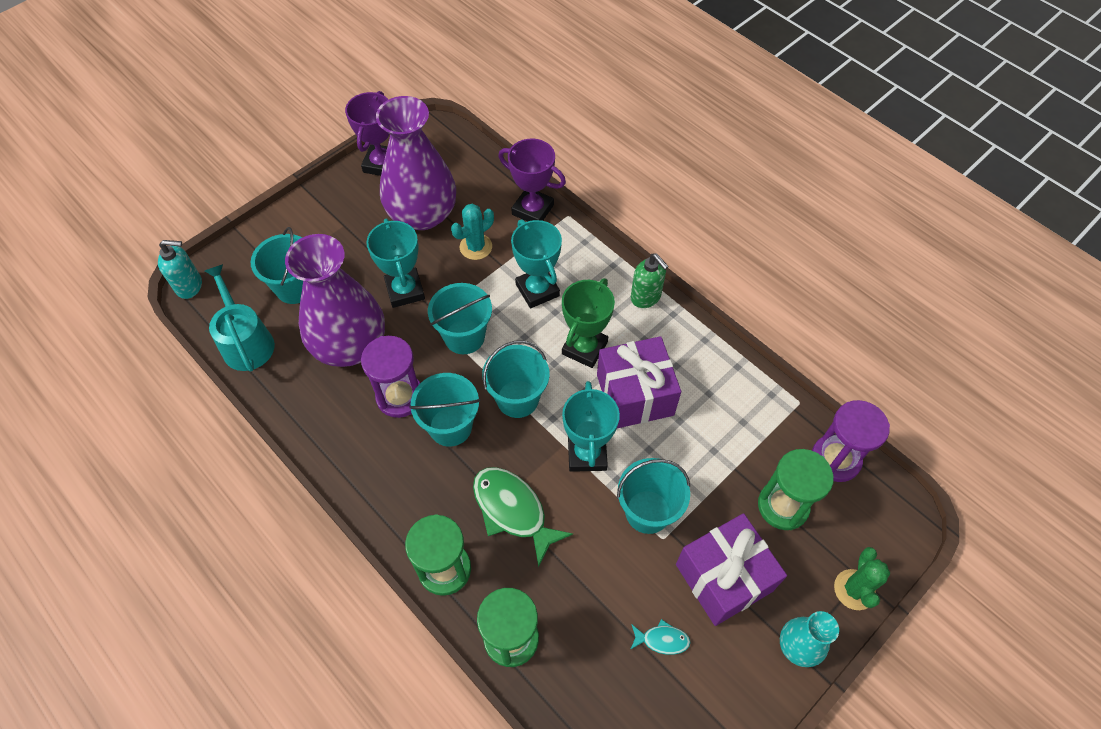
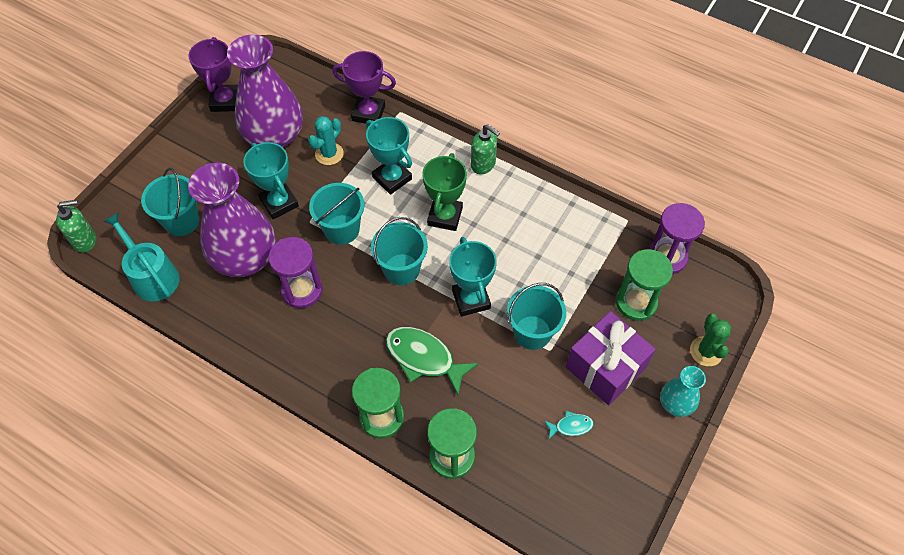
camera: 15 degrees left, 0 degrees up
(189, 286) = (85, 240): turquoise soap dispenser -> green soap dispenser
(450, 426) = (352, 304): turquoise bucket -> none
(635, 395) = (496, 244): purple gift -> none

